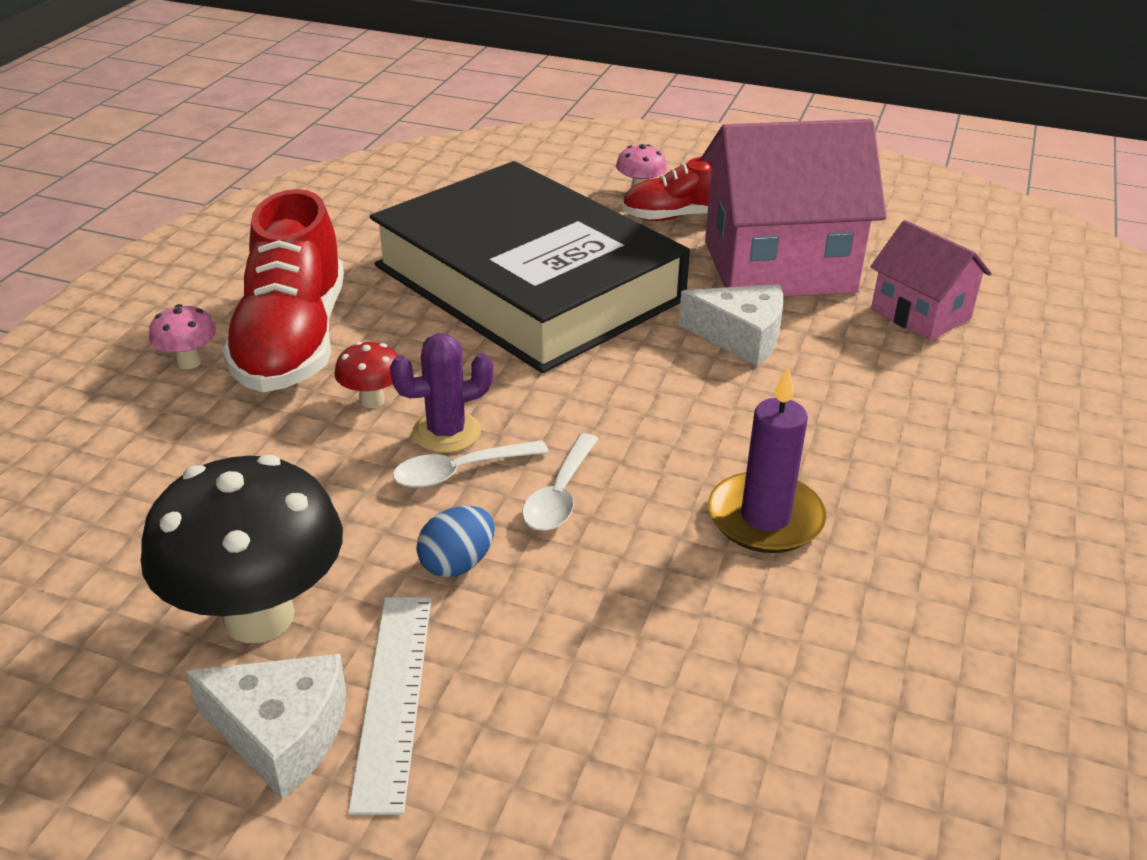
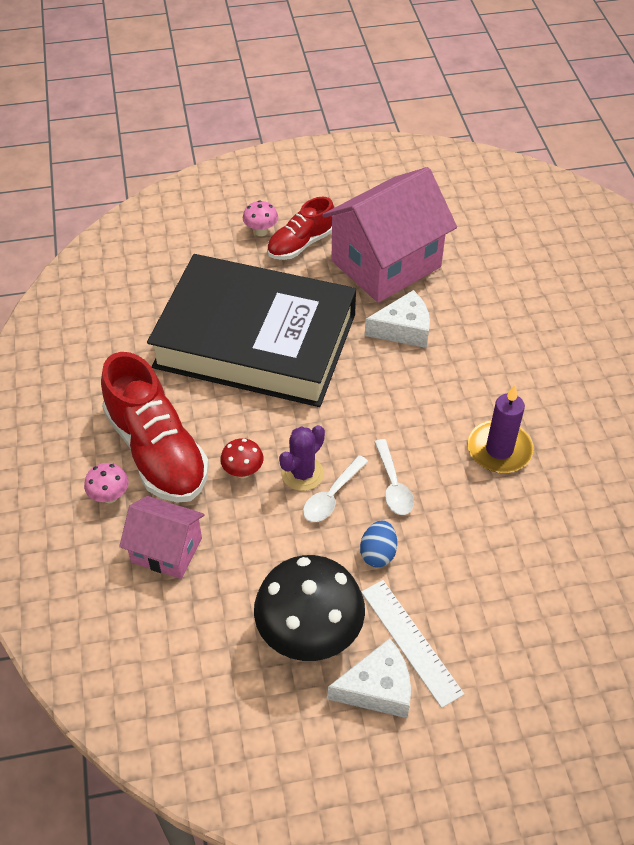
camera: 30 degrees left, 15 degrees up
(920, 314) = (483, 269): pink house -> pink house (166, 550)

